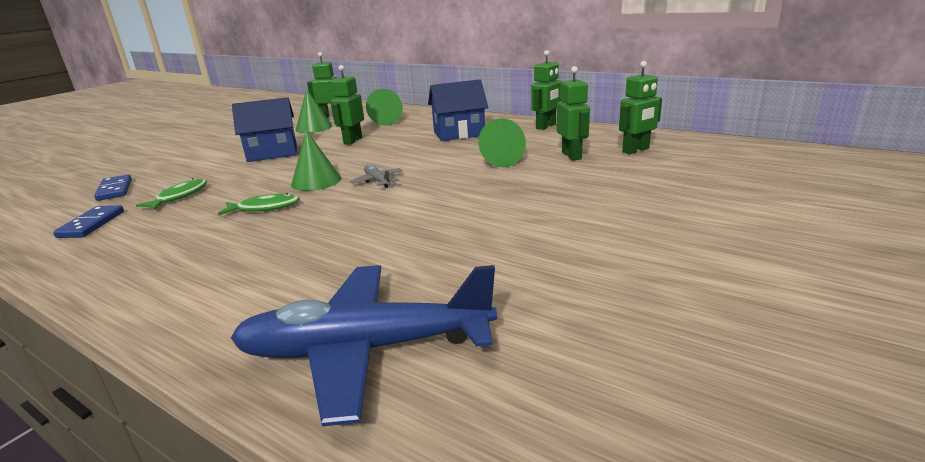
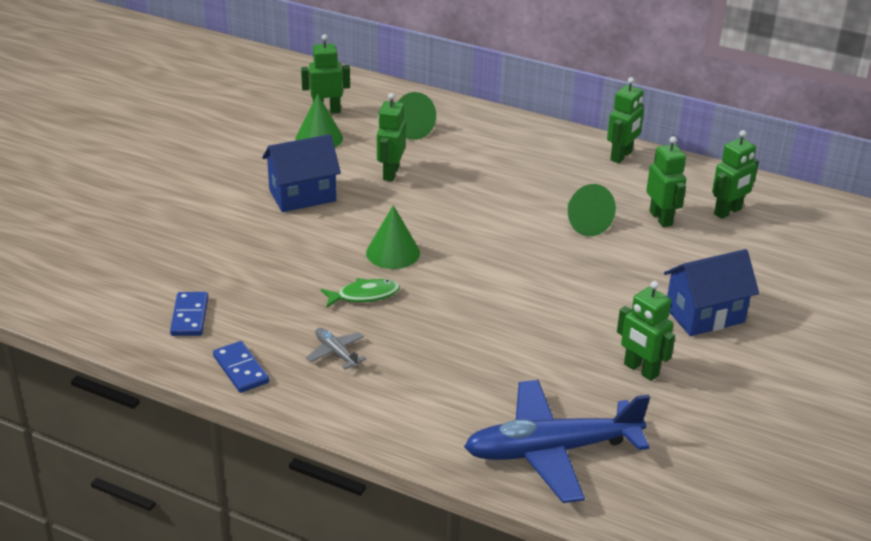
camera: 10 degrees left, 10 degrees up
(115, 190) = (158, 260): blue domino -> blue domino (241, 369)
(179, 196) = (250, 274): green fish -> none
(377, 181) = (463, 255): grey plane -> grey plane (336, 353)
(459, 134) = (519, 166): blue house -> blue house (704, 315)
(519, 262) = (640, 370): none -> green robot

